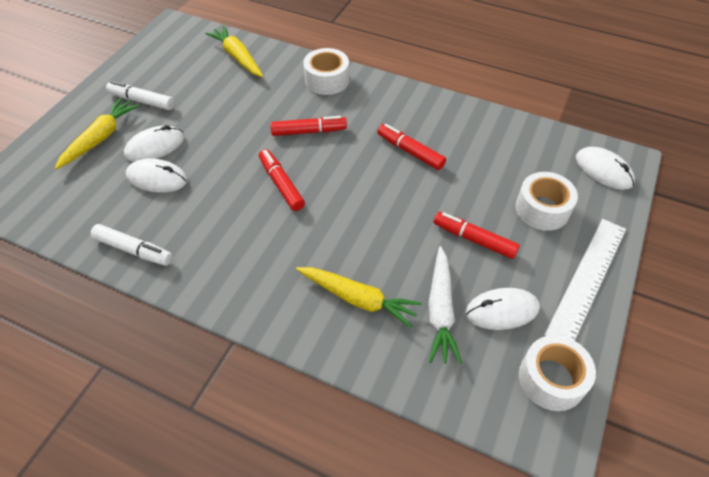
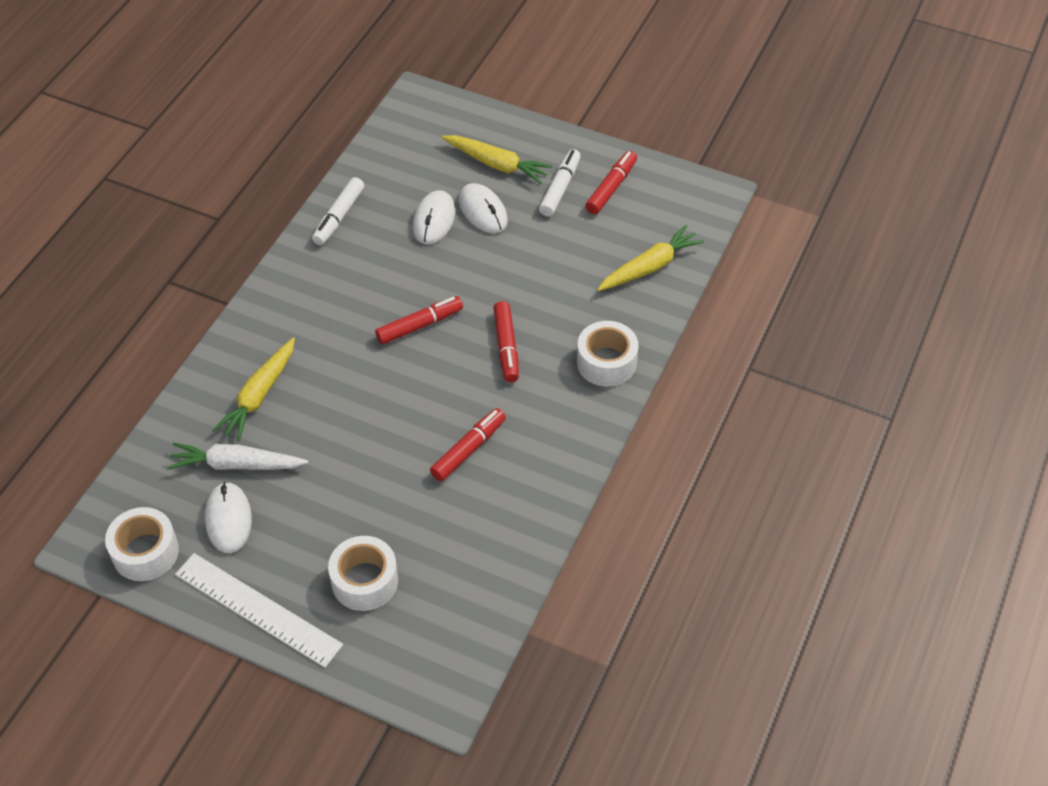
camera: 90 degrees right, 0 degrees up
(474, 240) = (324, 504): red marker -> red marker (611, 188)
(603, 170) = (427, 666): white mouse -> none

